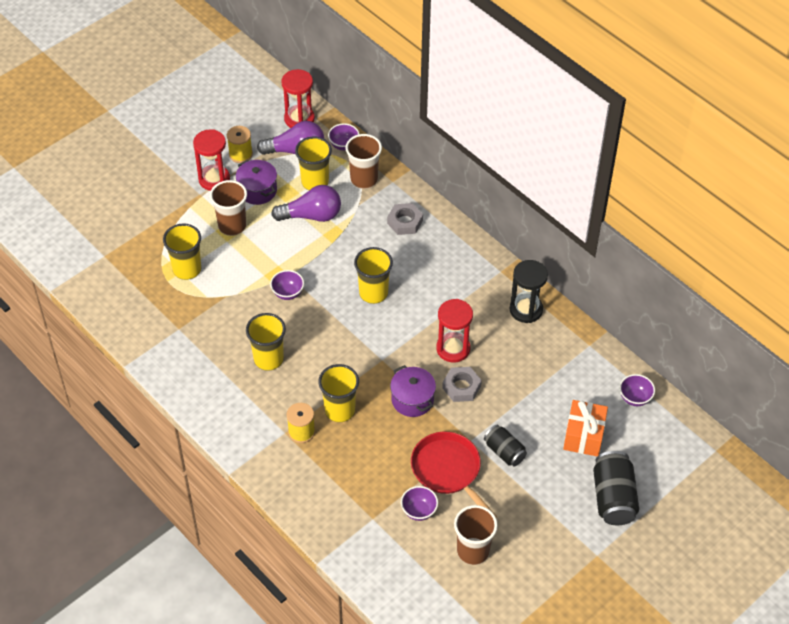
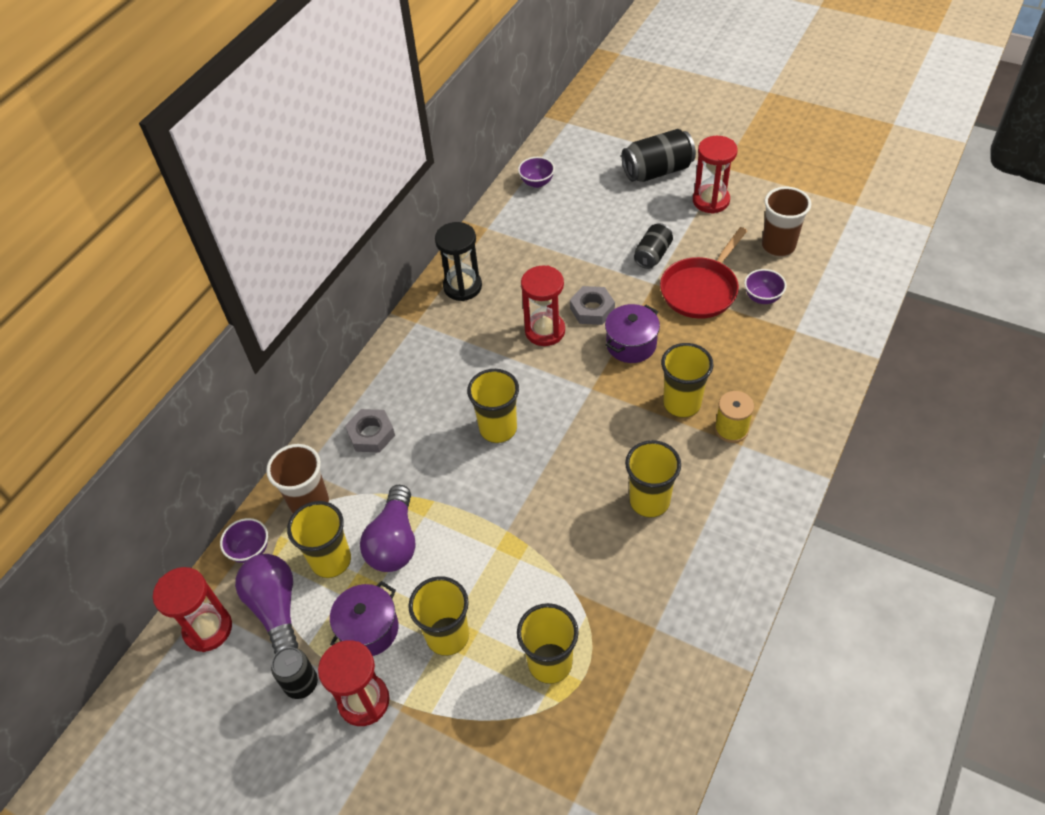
camera: 105 degrees left, 0 degrees up
(232, 226) = (447, 636): brown cup -> yellow cup
(240, 154) = (301, 684): yellow spool -> black can
(288, 293) = (537, 520): purple bowl -> none
(311, 215) = (394, 542): purple light bulb -> purple light bulb turned 150 degrees counterclockwise
(554, 524) = (711, 201): none -> red hourglass
(583, 436) = (600, 205): orange gift -> none

